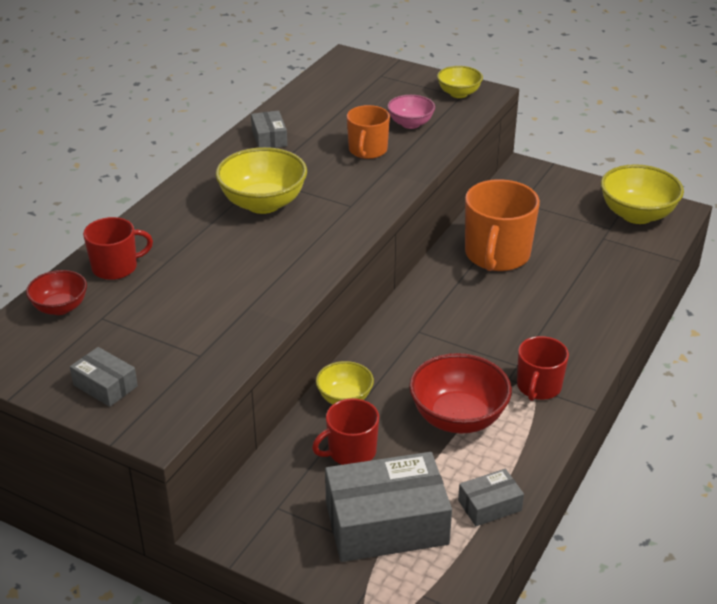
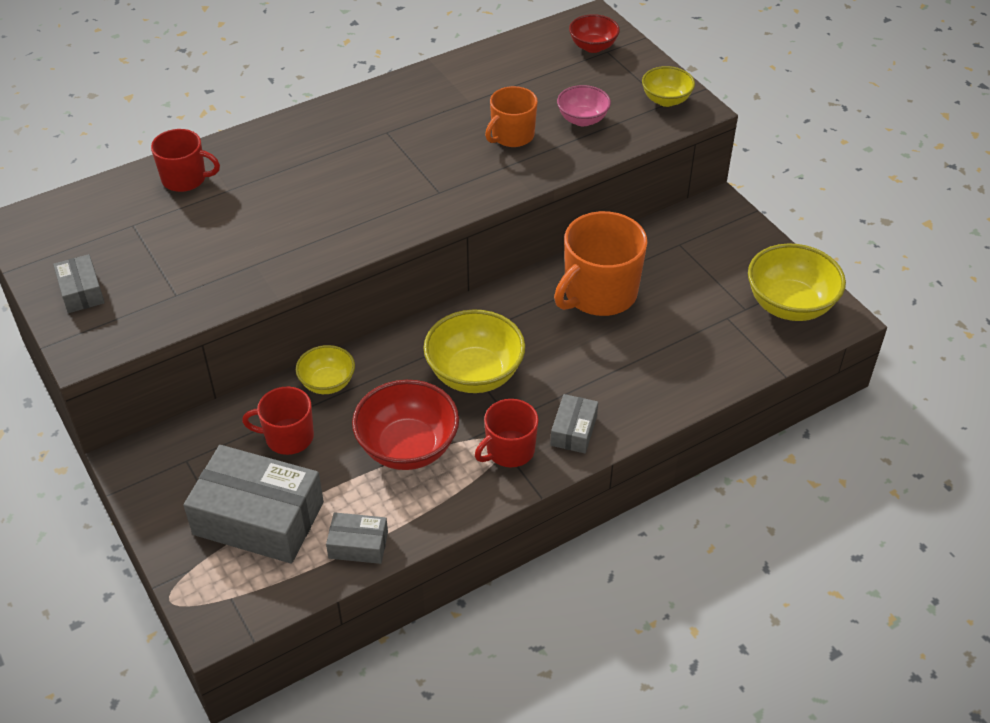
camera: 30 degrees right, 10 degrees up
(60, 307) = (110, 201): red bowl -> red bowl (593, 47)
(263, 203) = (363, 160): yellow bowl -> yellow bowl (474, 374)
(269, 138) = (433, 88): grey box -> grey box (573, 431)

